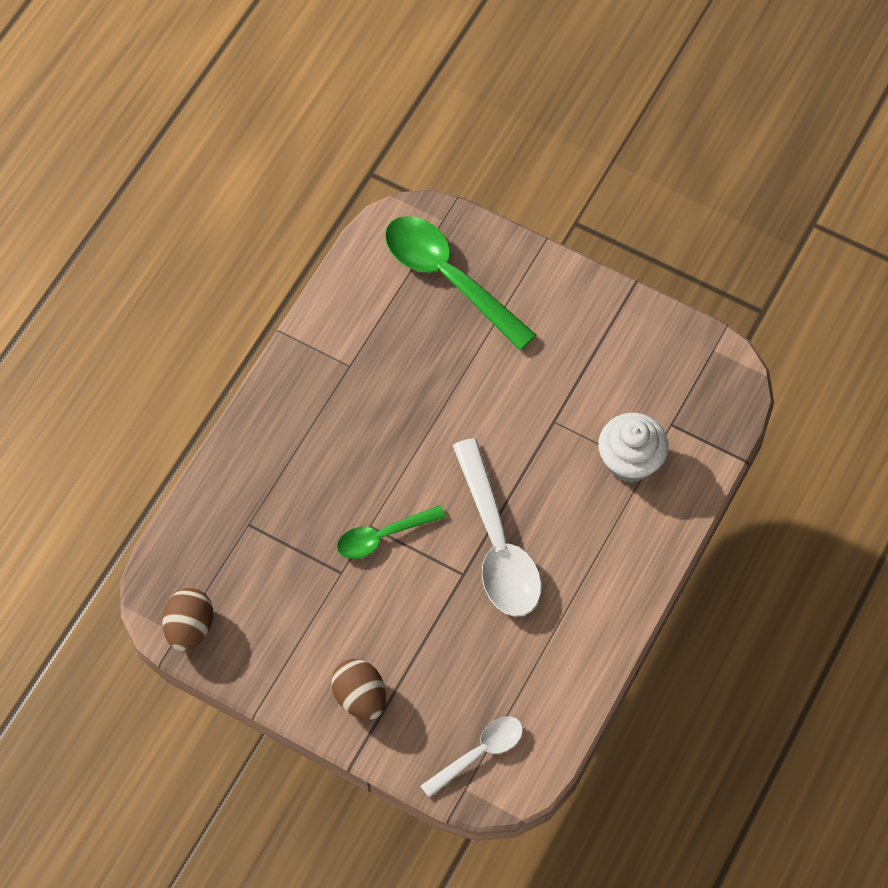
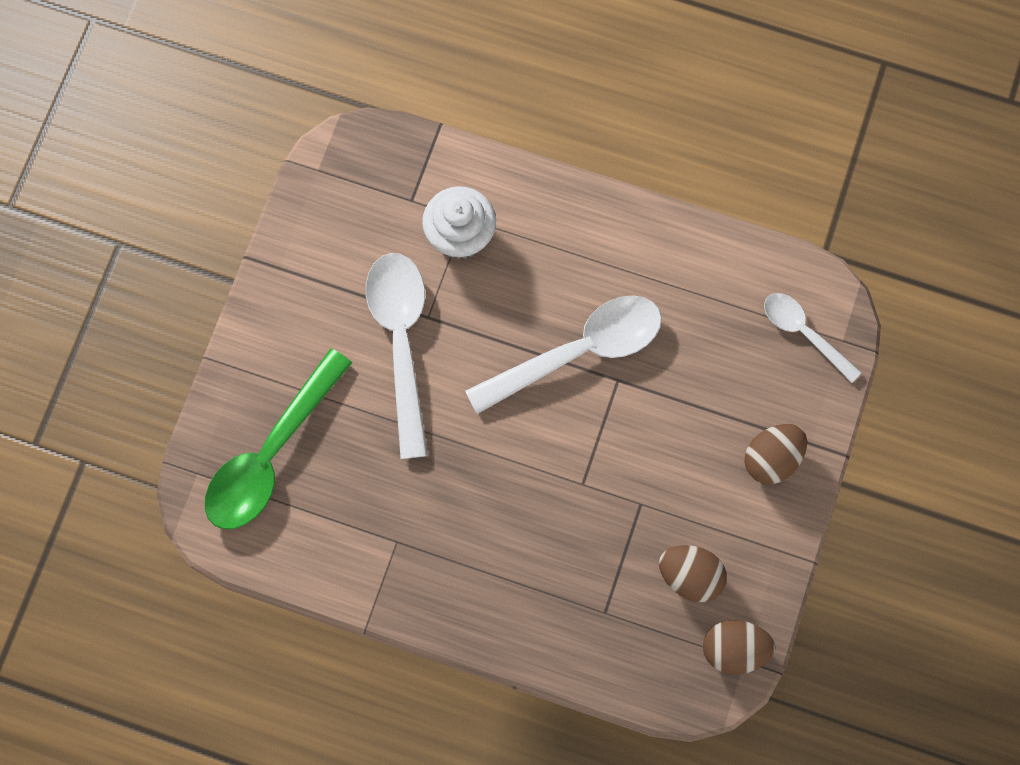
camera: 100 degrees left, 10 degrees up
(265, 602) = (690, 576): none -> brown egg
(383, 536) = (591, 468): green spoon -> none
(532, 395) = (401, 343): none -> white spoon

